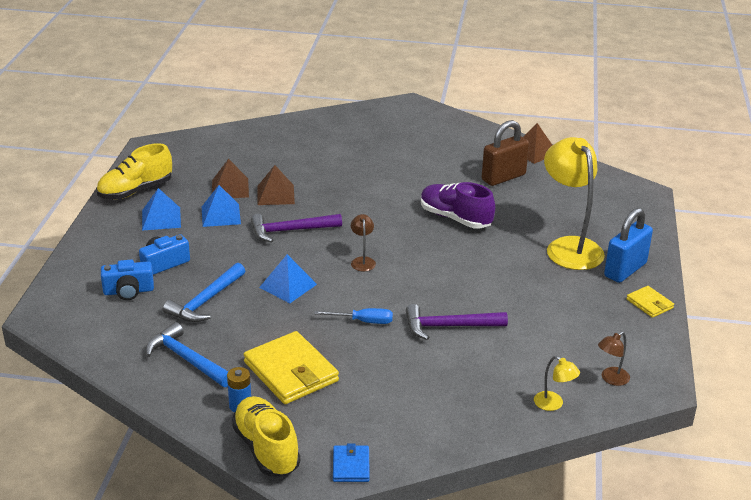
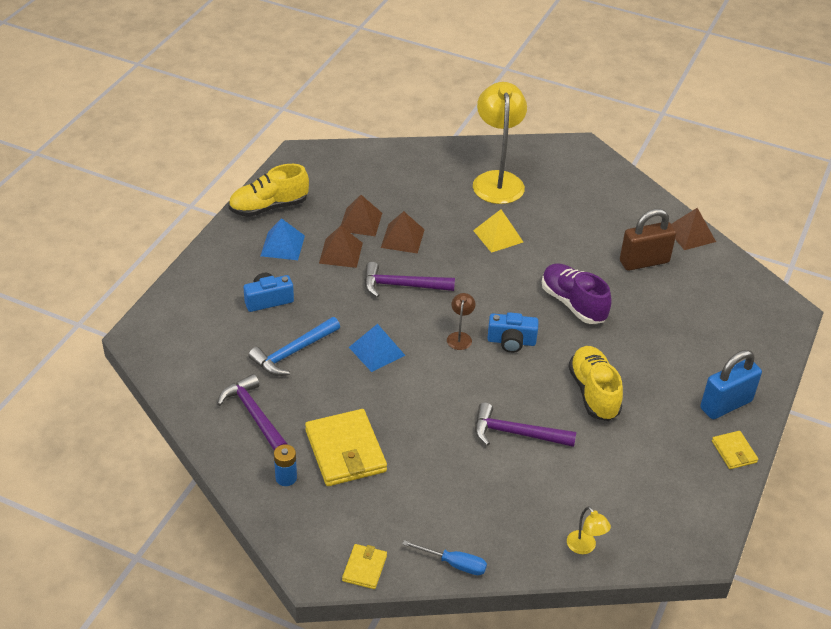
camera: 15 degrees right, 10 degrees up
(128, 291) = (225, 325): blue camera -> blue camera (511, 341)
(186, 359) = (254, 415): blue hammer -> purple hammer
(221, 215) = (340, 253): blue pyramid -> brown pyramid
(266, 449) = (294, 531): yellow shoe -> yellow shoe (593, 393)
(351, 466) = (364, 568): blue wallet -> yellow wallet
(363, 321) = (435, 409): blue screwdriver -> blue screwdriver (454, 564)
(364, 179) = (498, 236): none -> yellow pyramid
(569, 247) = (678, 363): yellow lamp -> yellow lamp (497, 180)
(611, 379) = (655, 532): brown lamp -> none

